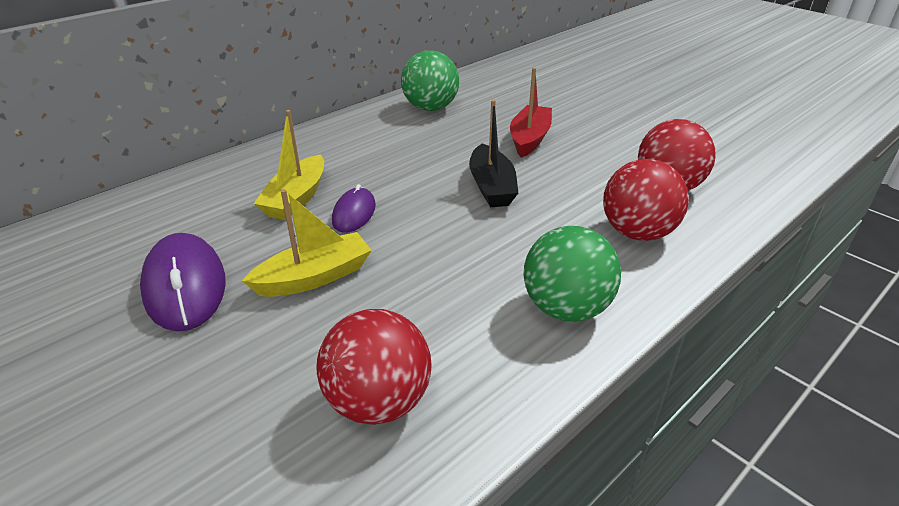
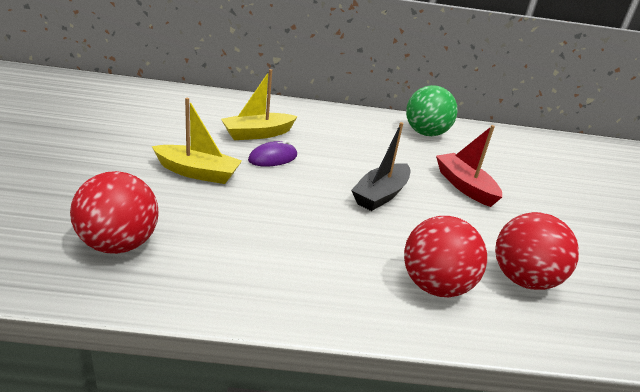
camera: 40 degrees right, 5 degrees down
(185, 286) = (141, 139): purple mouse -> none
(529, 139) = (464, 186): red boat -> red boat turned 90 degrees counterclockwise
(566, 308) = (295, 285): green ball -> none

